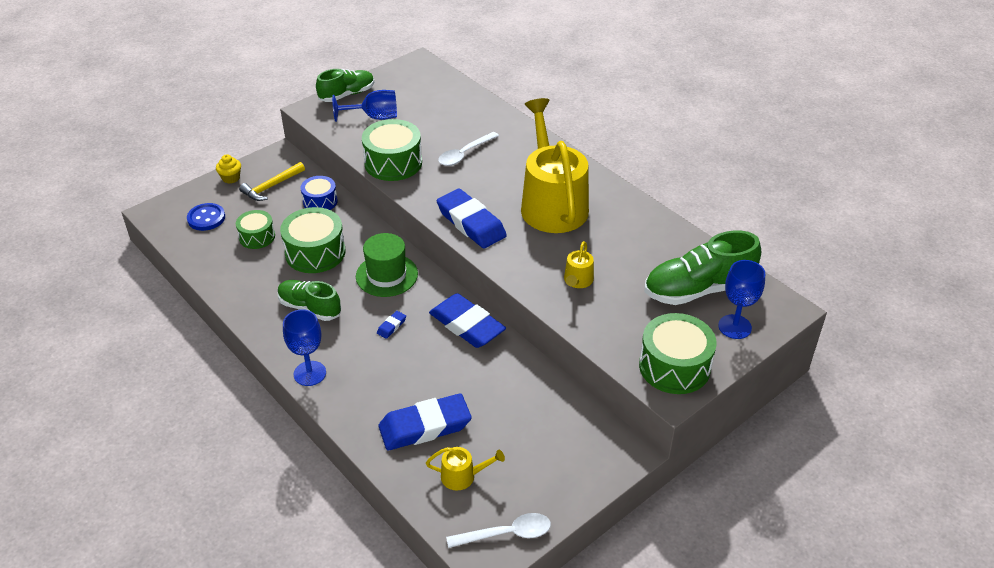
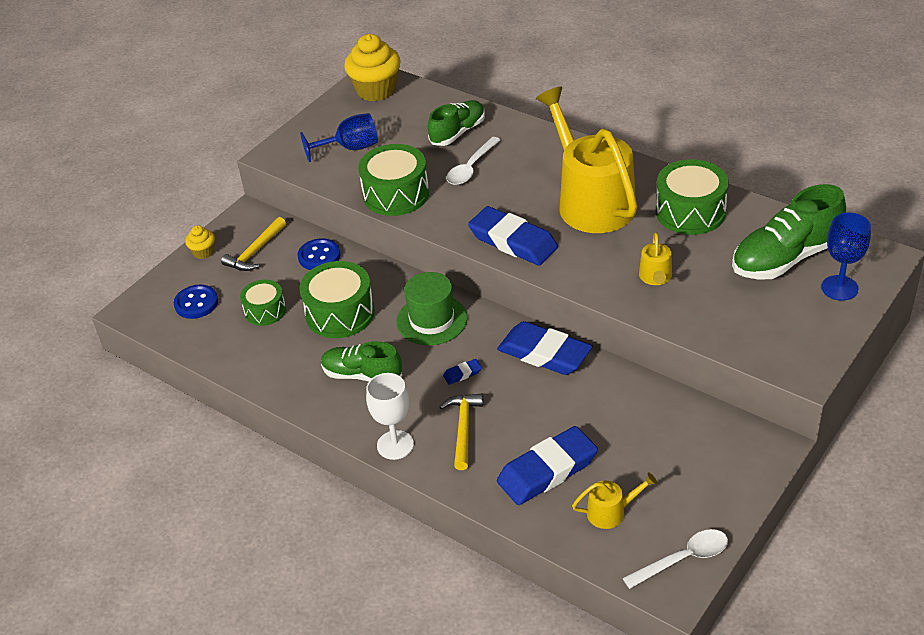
camera: 10 degrees left, 0 degrees up
(310, 373) = (395, 445): blue goblet -> white goblet
(320, 201) = (319, 256): blue drum -> blue button
(347, 94) = (307, 129): green shoe -> green shoe (458, 132)
(371, 373) = (463, 429): none -> yellow hammer
(391, 326) = (462, 374): blue eraser -> blue eraser turned 45 degrees clockwise
(417, 74) = (376, 90): none -> yellow cupcake
(674, 366) = (796, 343): green drum -> green drum (690, 212)

